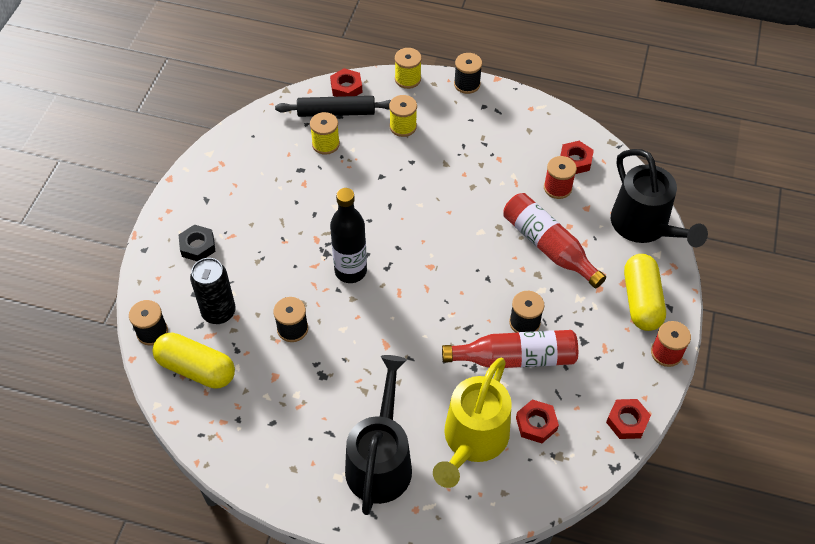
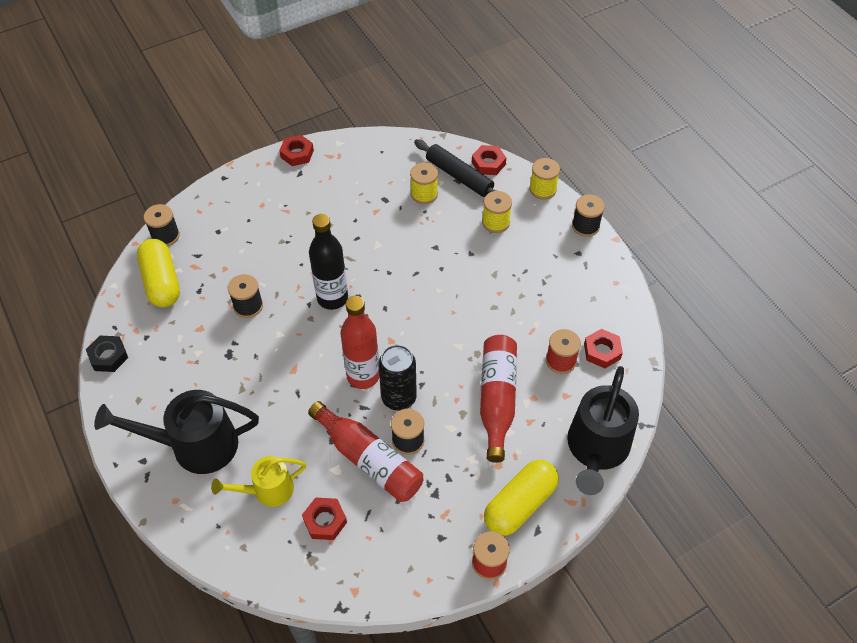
camera: 45 degrees right, 0 degrees up
(197, 246) = (257, 201): black nut -> black nut (108, 356)
(219, 312) = (218, 256): black can -> black can (399, 398)
(380, 460) = (194, 445): black watering can -> black watering can turned 150 degrees counterclockwise
(441, 306) = (363, 376): none -> red bottle
(472, 441) = (267, 490): yellow watering can -> yellow watering can, size x0.60
(627, 421) = (392, 584): red nut -> red nut (297, 154)

